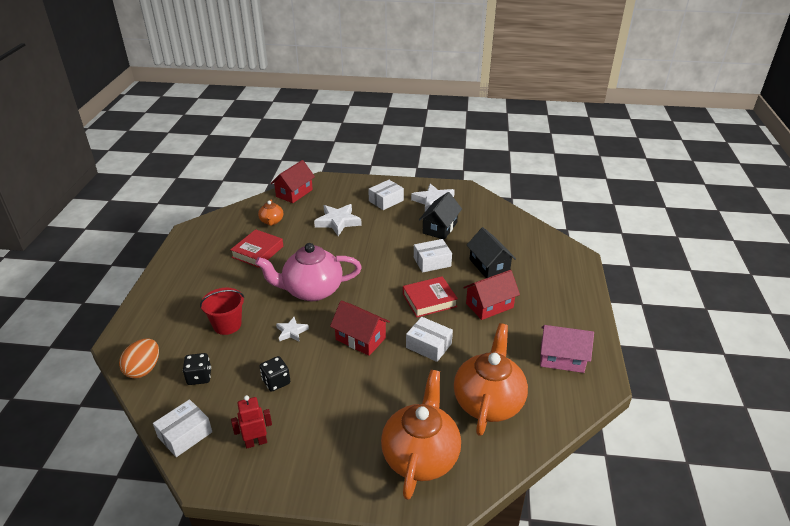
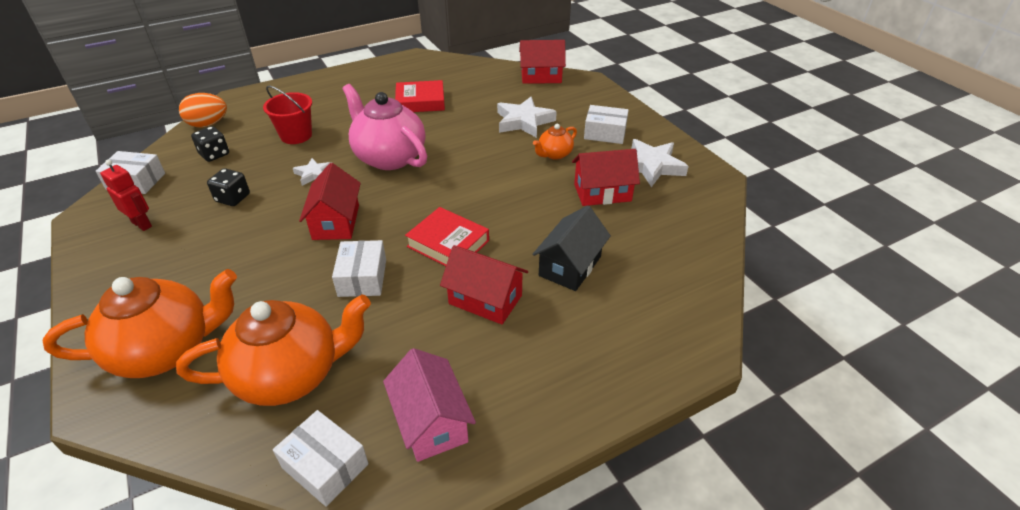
camera: 55 degrees right, 5 degrees up
(271, 221) = (477, 87): orange teapot -> orange teapot (554, 154)
(432, 262) = (525, 215): white box -> white box (325, 466)
(440, 228) = (602, 193): black house -> red house

